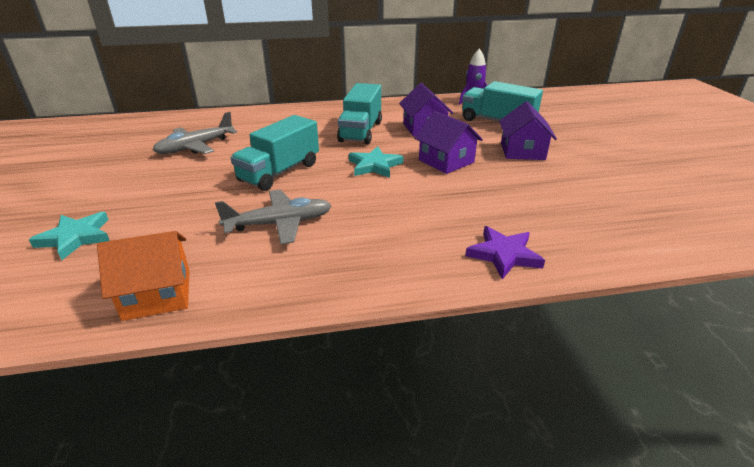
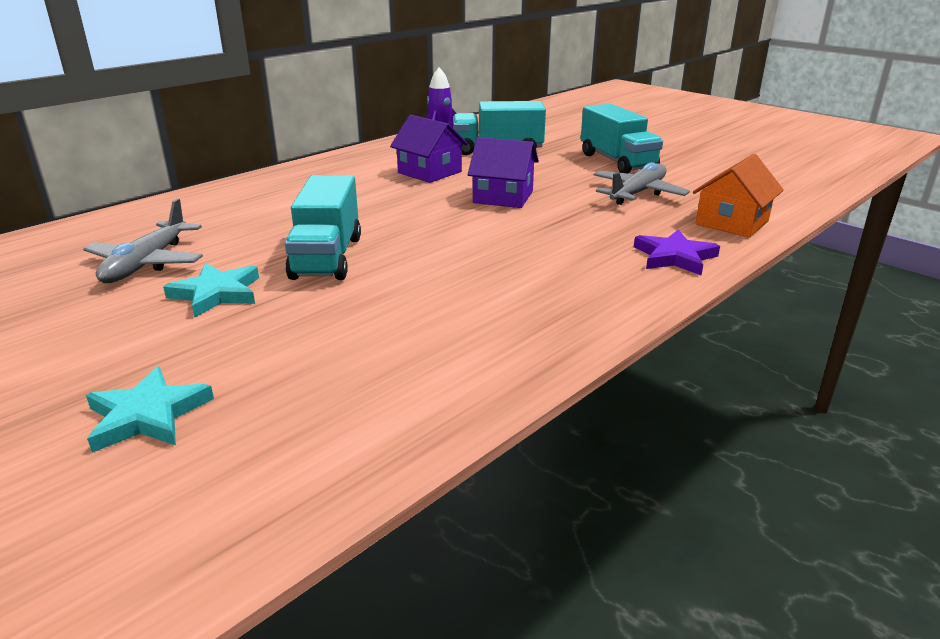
camera: 35 degrees left, 5 degrees down
(157, 294) = (389, 418): orange house -> orange house (732, 222)
(279, 224) = (417, 305): grey plane -> grey plane (637, 193)
(361, 131) = (359, 192): turquoise truck -> turquoise truck (617, 162)
(374, 165) = (433, 220): turquoise star -> turquoise star (216, 293)
(522, 151) = (562, 170): purple house -> none

